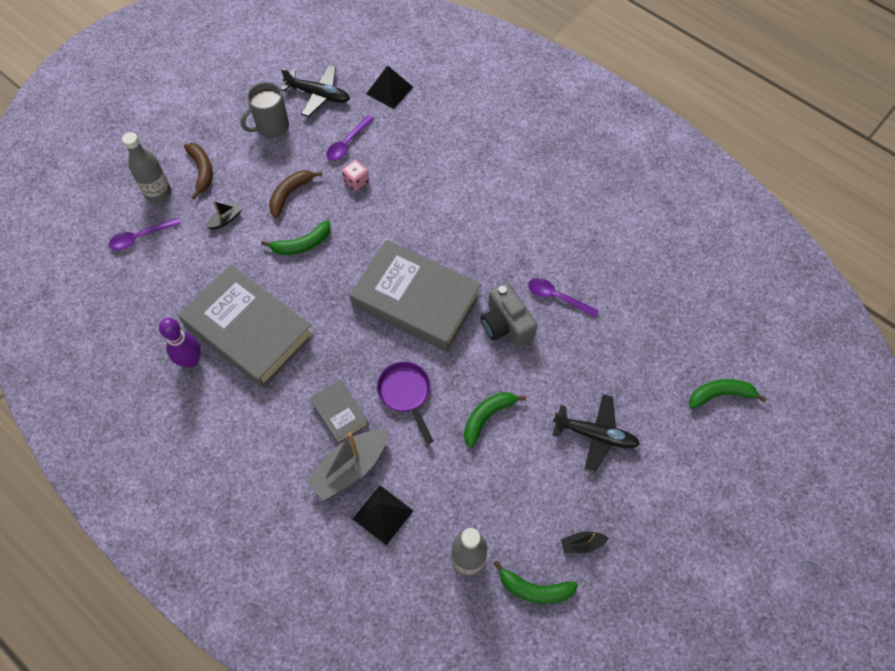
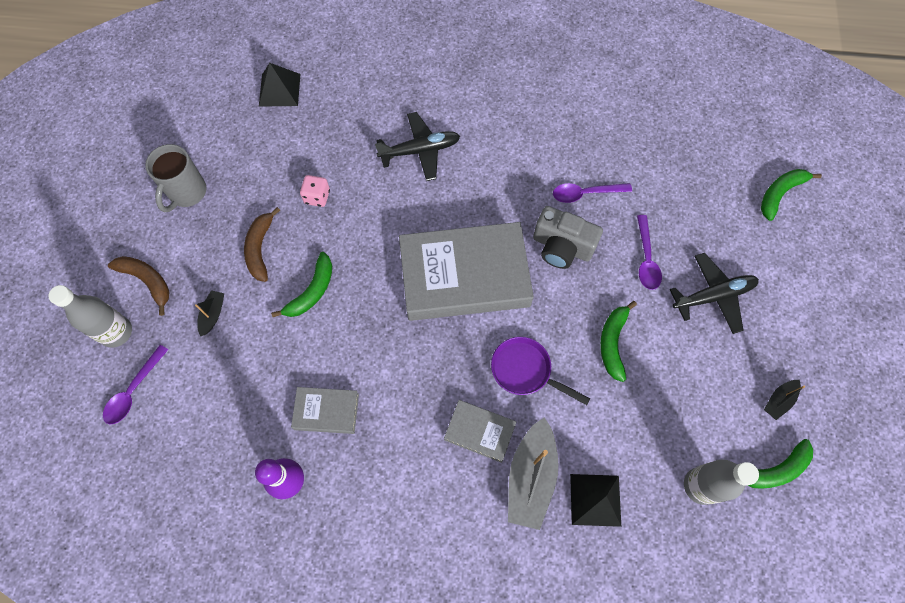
camera: 35 degrees left, 5 degrees up
(248, 330) = (326, 411): grey book -> grey book, size x0.46
(318, 95) = (211, 134): black plane -> black plane (420, 151)
(347, 143) = (278, 165): purple spoon -> purple spoon (646, 259)

